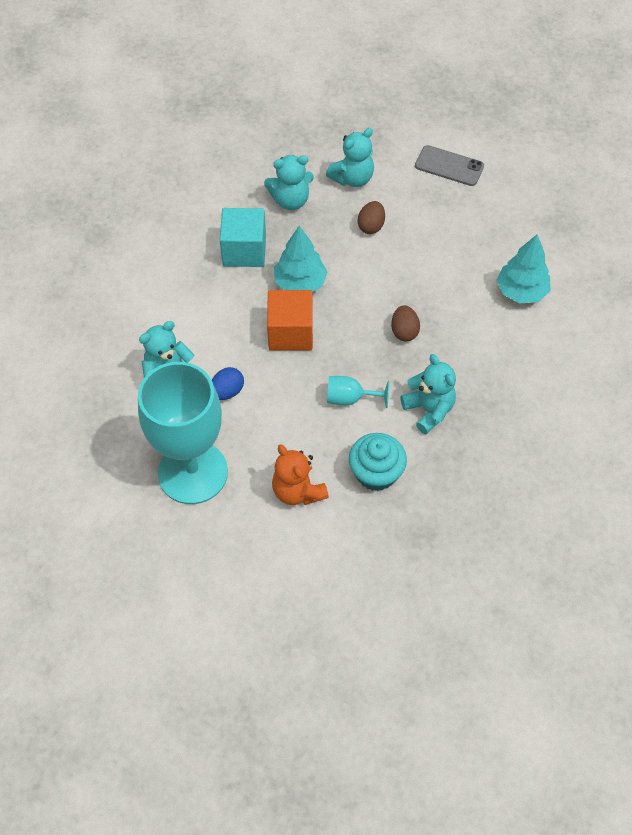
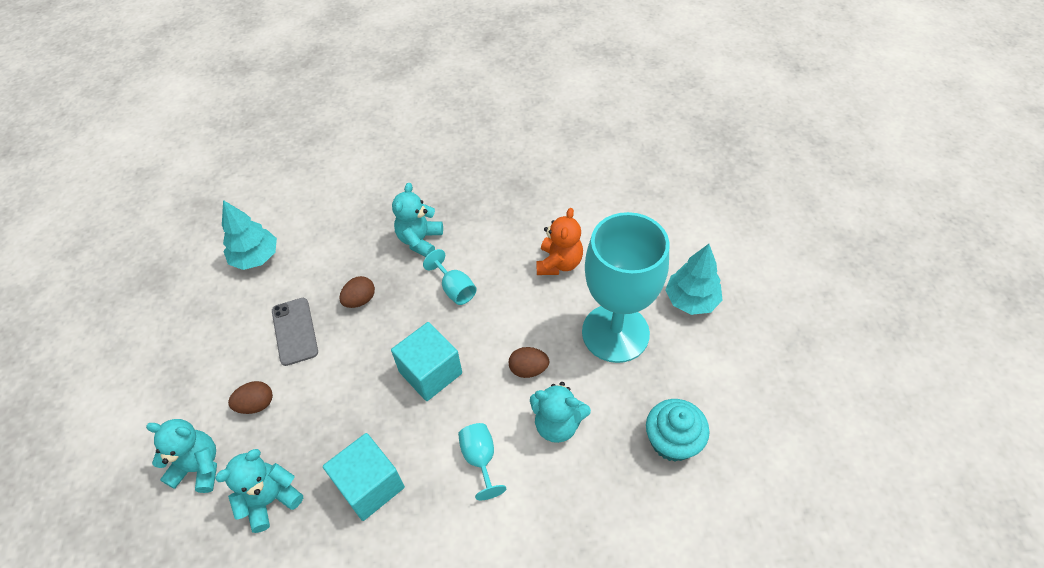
camera: 130 degrees left, 5 degrees down
(195, 316) = (480, 459): none -> turquoise goblet
(227, 392) = (528, 369): blue egg -> brown egg
(290, 200) = (270, 499): turquoise teddy bear -> turquoise teddy bear turned 75 degrees counterclockwise
(290, 333) = (430, 372): orange cube -> turquoise cube
(300, 283) = (371, 407): turquoise tree -> turquoise tree (691, 300)
(376, 473) = (499, 234): turquoise cupcake -> turquoise cupcake (672, 441)
(449, 166) = (127, 398): grey phone -> grey phone (295, 331)

